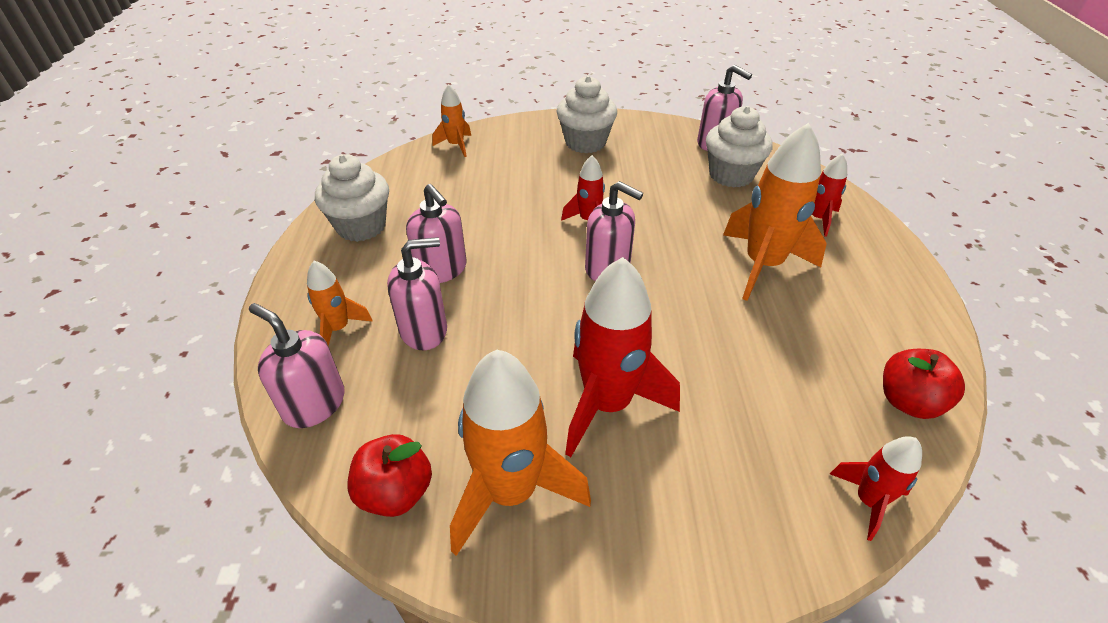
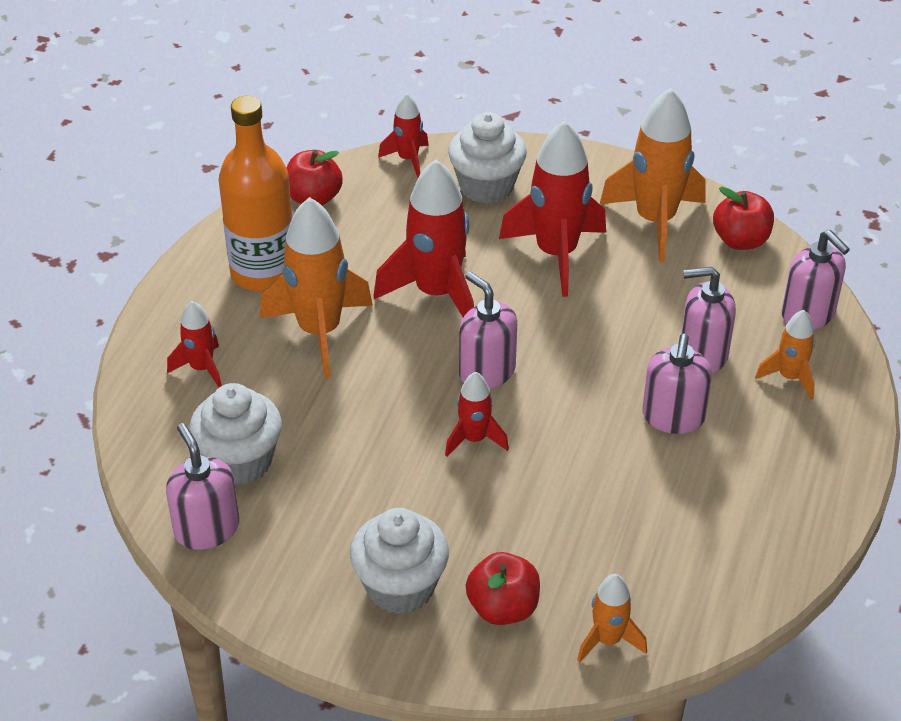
camera: 160 degrees left, 0 degrees up
(361, 226) = (766, 507): white cupcake -> white cupcake (486, 186)
(441, 270) = (673, 417): pink soap dispenser -> pink soap dispenser turned 150 degrees counterclockwise
(522, 146) = (503, 608): none -> red apple
(696, 325) = (436, 293): none -> red rocket
(861, 303) = (263, 272): none -> orange bottle

